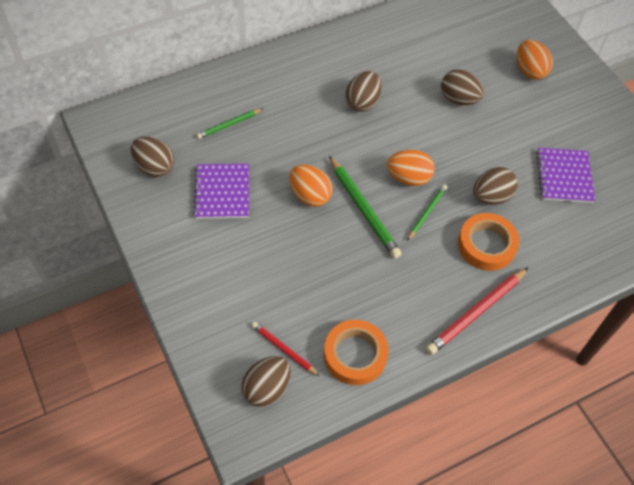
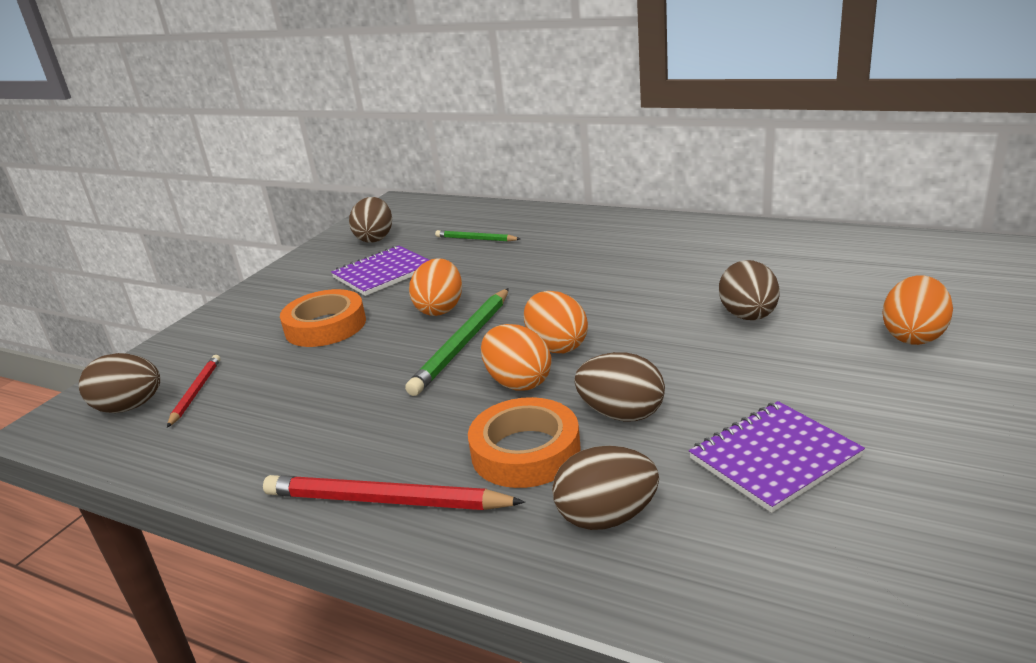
camera: 60 degrees right, 30 degrees down
(355, 355) = (222, 439): orange tape -> orange tape (325, 326)
(362, 102) = (624, 273): brown egg -> brown egg (606, 517)
(427, 212) = (518, 382): green pencil -> orange egg

